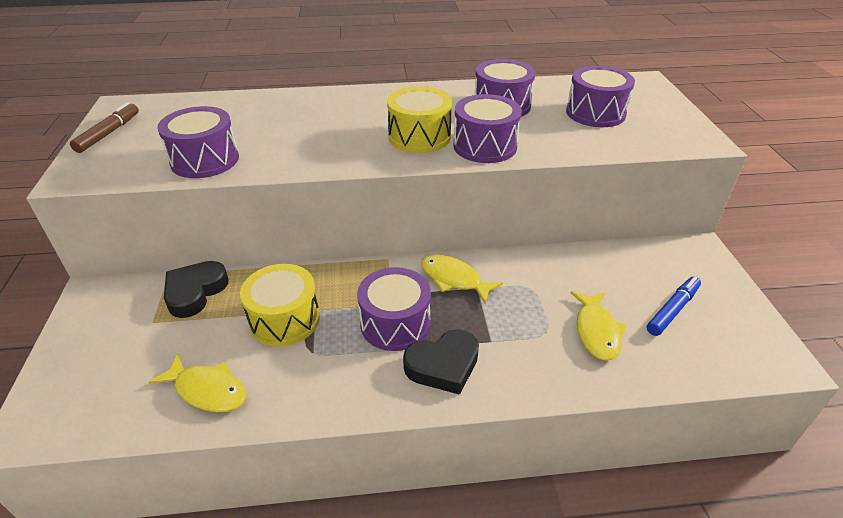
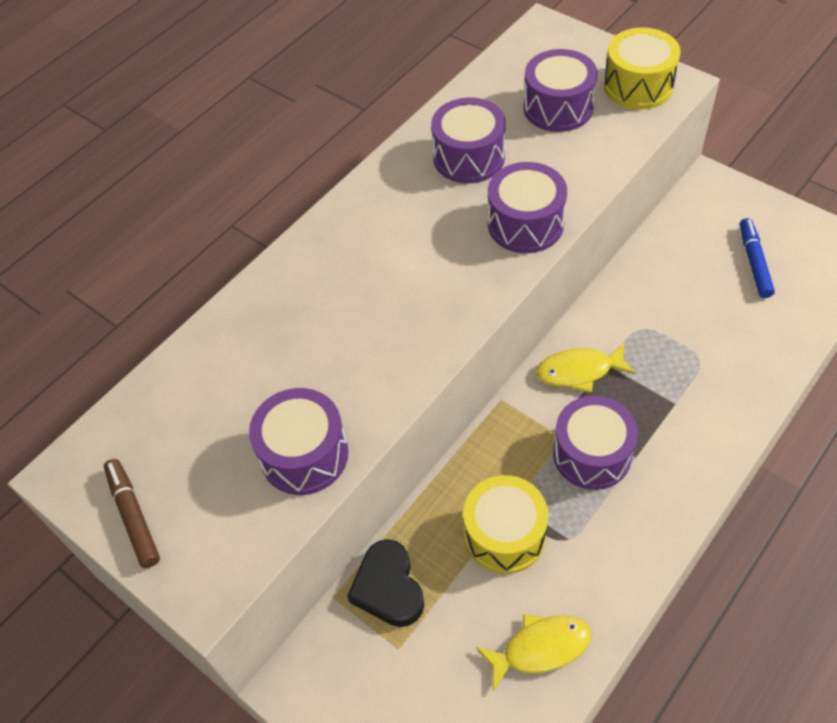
camera: 40 degrees left, 15 degrees up
(419, 137) = (456, 258): yellow drum -> yellow drum (638, 86)
(443, 365) = (671, 456): black heart -> none
(596, 331) = (730, 328): yellow fish -> none

